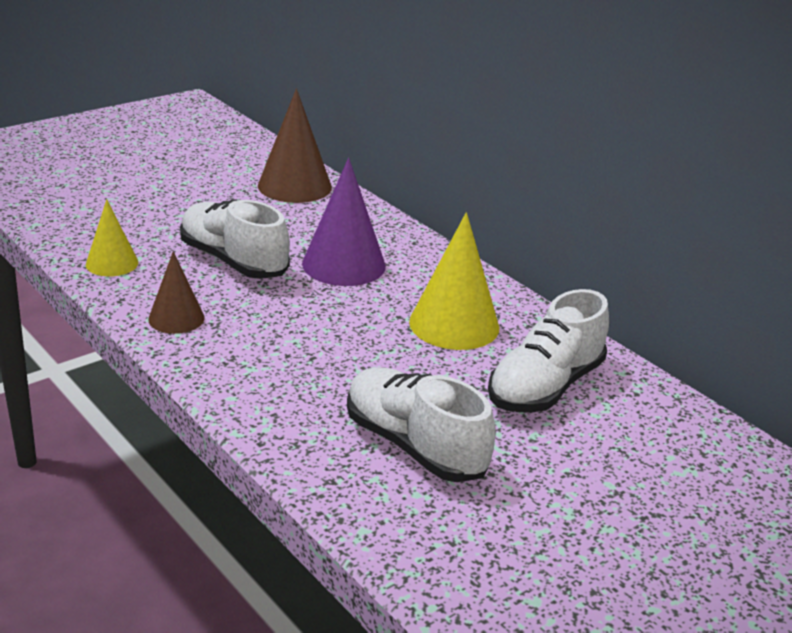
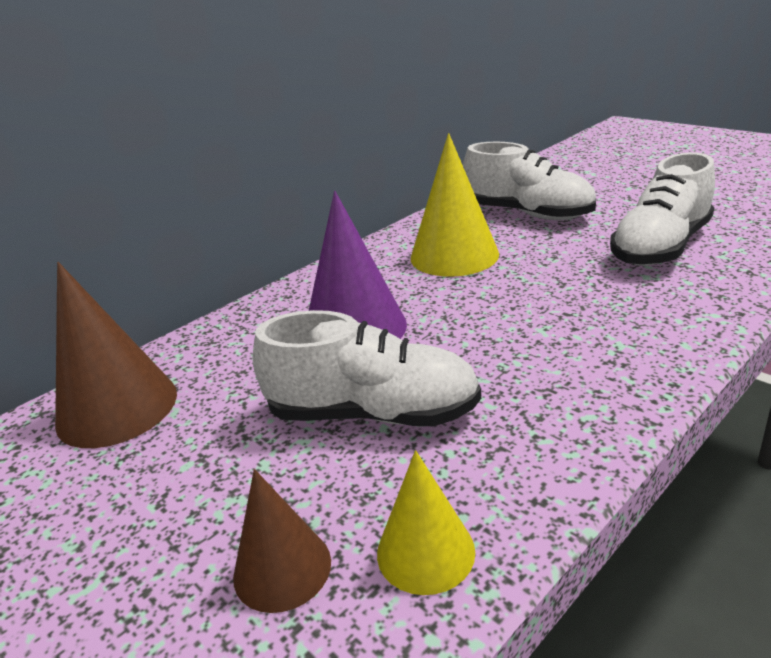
camera: 90 degrees left, 0 degrees up
(176, 318) = (555, 426): brown cone -> brown cone (282, 568)
(233, 261) = (373, 413): white shoe -> white shoe turned 120 degrees counterclockwise

